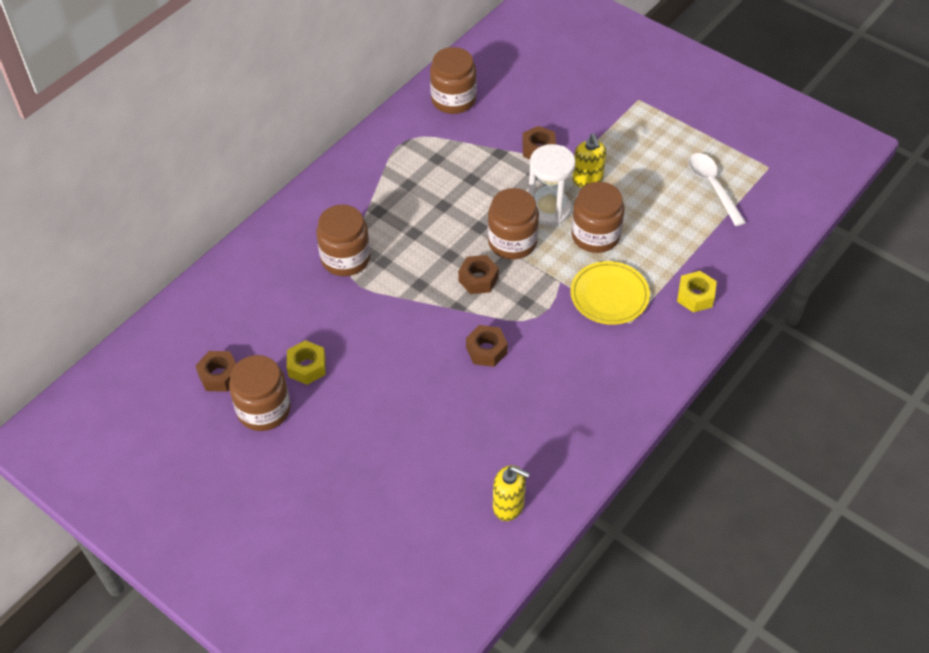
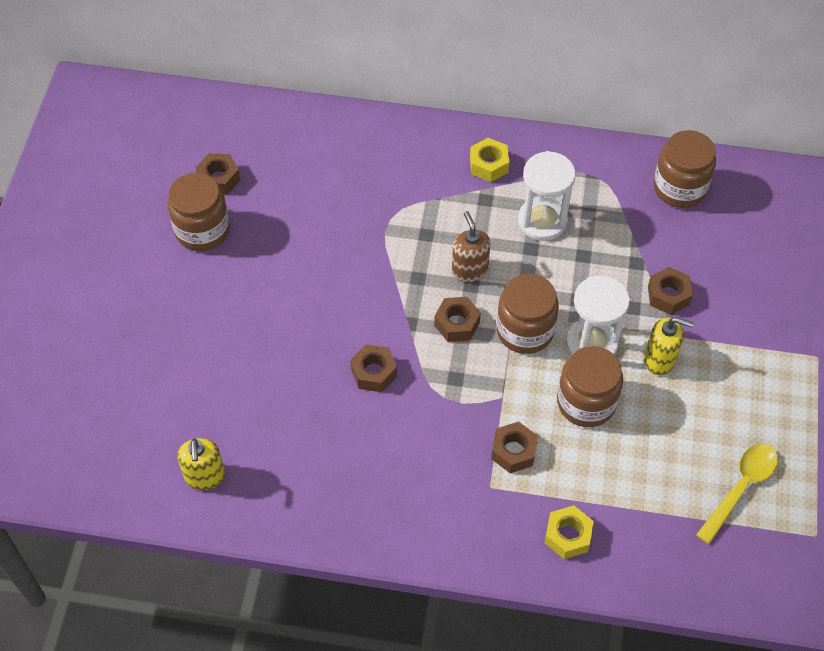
camera: 60 degrees right, 5 degrees up
(307, 367) = (267, 238): yellow nut -> yellow nut (489, 165)
(345, 258) = (409, 203): brown jar -> none
(424, 187) = (542, 221): none -> white hourglass
(435, 250) = (469, 270): none -> brown soap dispenser
(587, 179) = (659, 360): yellow soap dispenser -> yellow soap dispenser turned 120 degrees counterclockwise
(609, 295) = (513, 451): yellow plate -> brown nut
(712, 186) = (741, 487): white spoon -> yellow spoon

